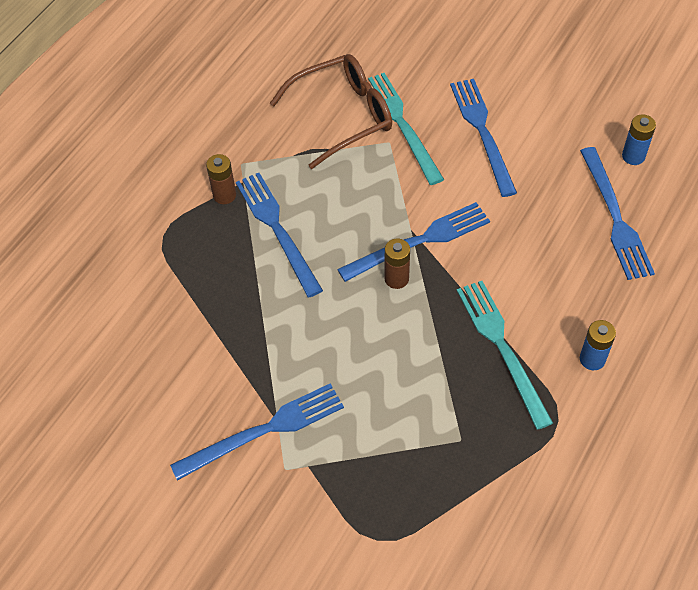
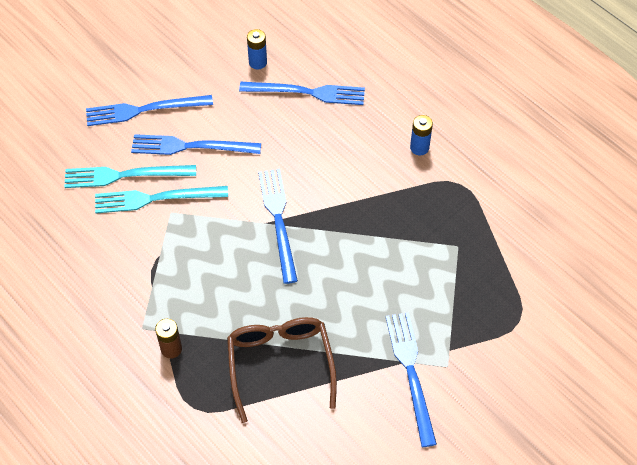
camera: 75 degrees left, 0 degrees up
(278, 230) = (226, 317): blue fork -> blue fork (145, 110)
(343, 115) = (126, 237): brown glasses -> brown glasses (280, 364)
(396, 278) = (307, 246): brown battery -> none
(502, 348) = (392, 197): turquoise fork -> turquoise fork (126, 175)

